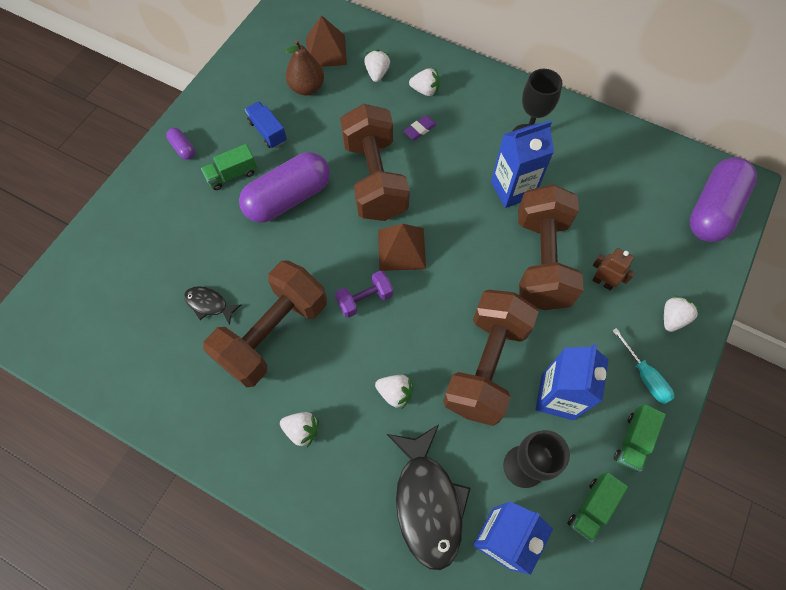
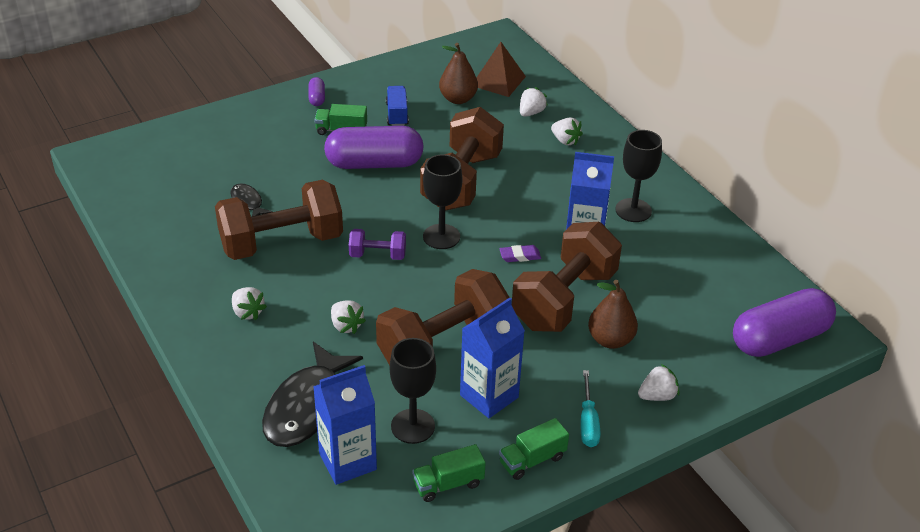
camera: 30 degrees right, 25 degrees down
(401, 249) = (441, 237): brown pyramid -> black goblet
(419, 129) = (534, 165): purple eraser -> purple eraser (520, 256)
(602, 282) = (610, 340): brown robot -> brown pear

